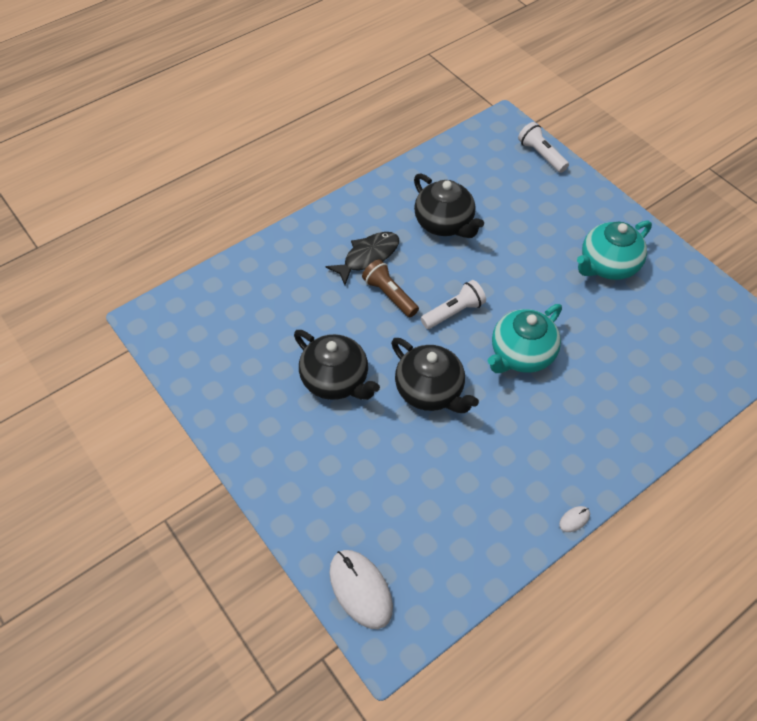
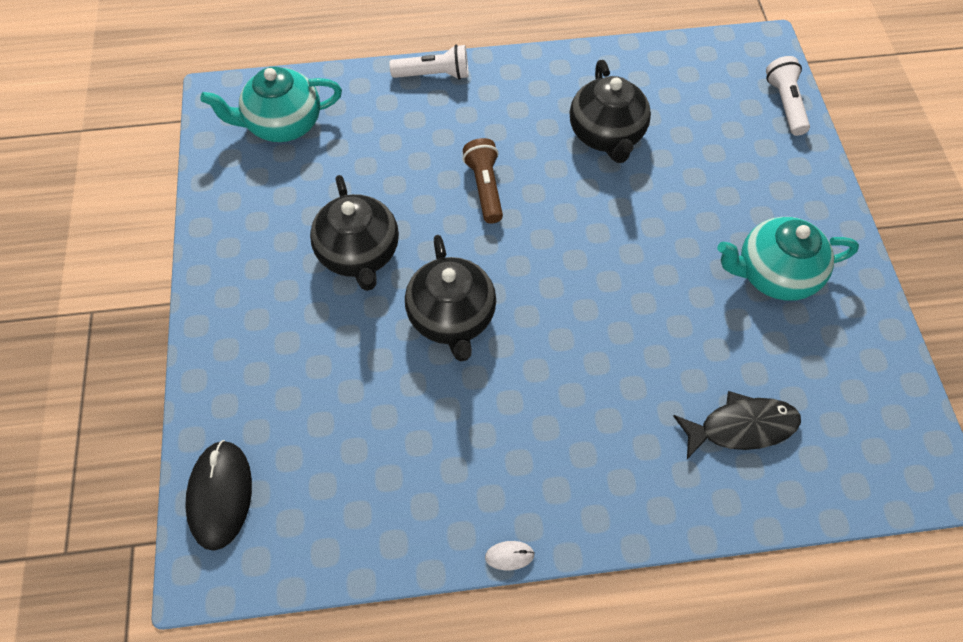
camera: 30 degrees right, 5 degrees up
(360, 589) = (220, 495): white mouse -> black mouse
(368, 257) = (492, 134): black fish -> black fish (741, 427)
(454, 312) = (544, 241): white flashlight -> white flashlight (434, 75)
(521, 354) = (587, 329): turquoise teapot -> turquoise teapot (283, 124)

